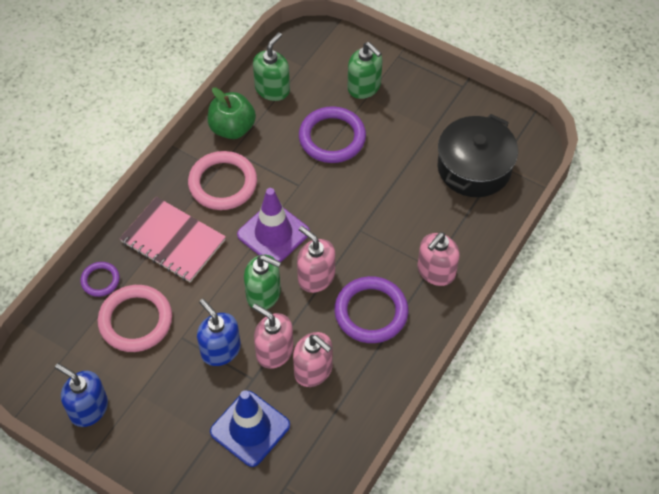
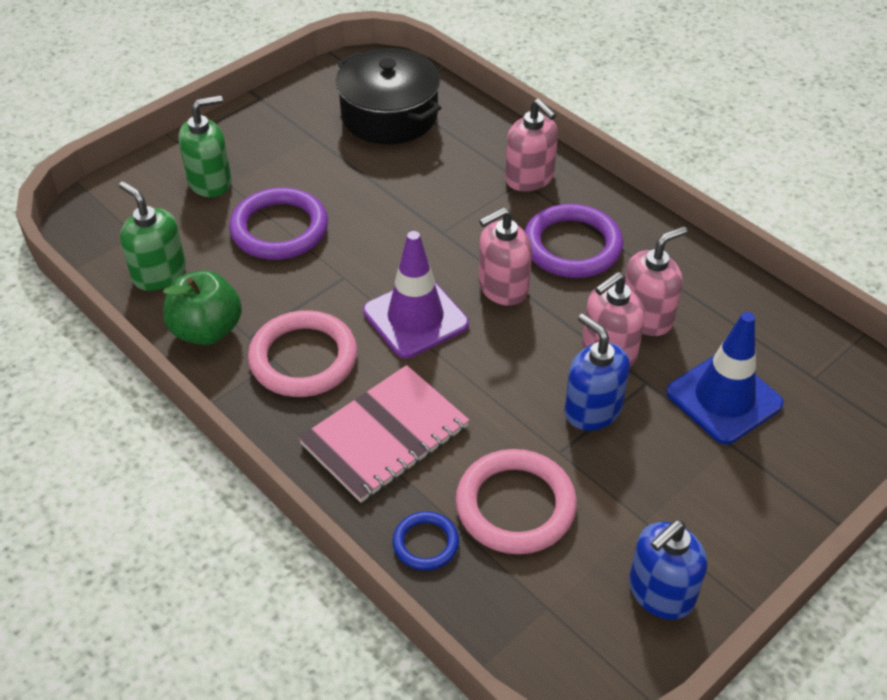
camera: 75 degrees left, 10 degrees down
(100, 280) = (425, 543): purple ring -> blue ring
(220, 350) = (592, 409): blue soap dispenser -> blue soap dispenser turned 75 degrees clockwise
(264, 294) = (513, 346): green soap dispenser -> none

